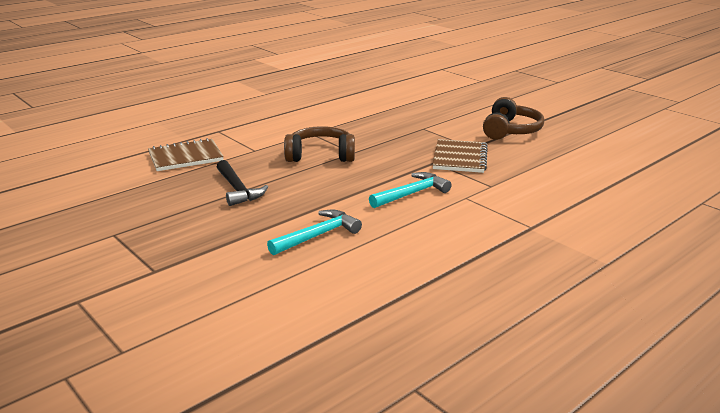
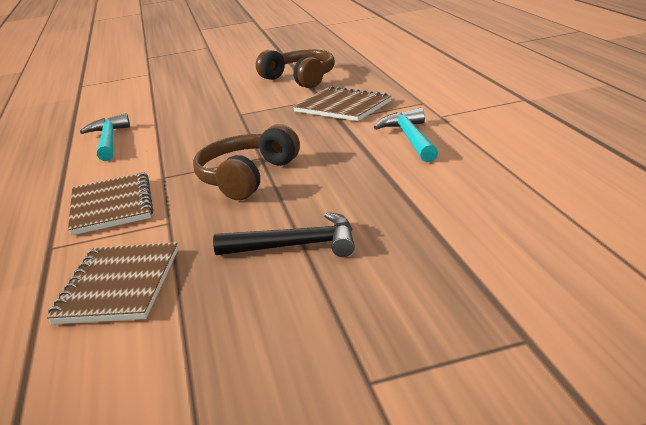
camera: 60 degrees left, 0 degrees up
(268, 131) = (111, 206): none -> brown notebook
(318, 235) = (483, 200): turquoise hammer -> turquoise hammer (108, 141)

